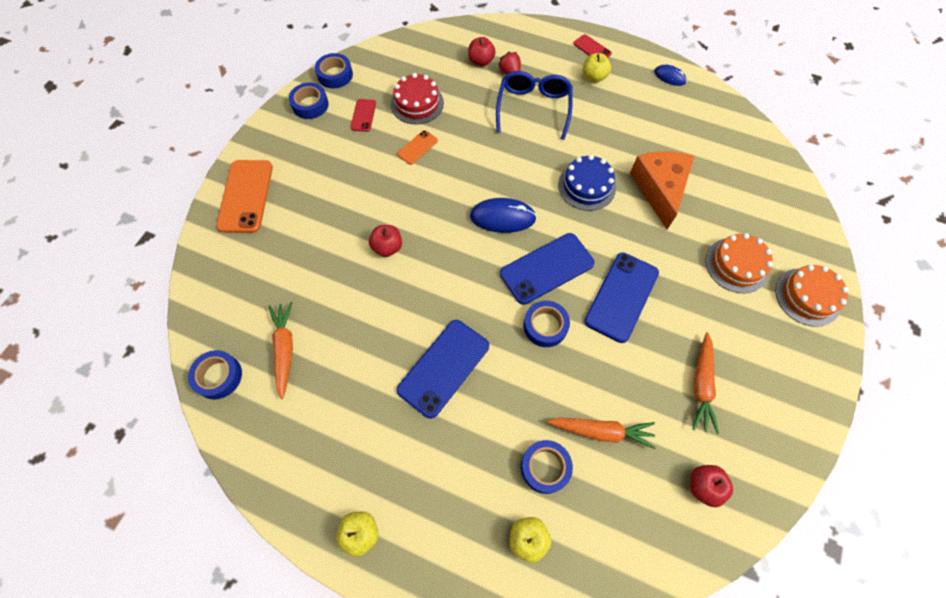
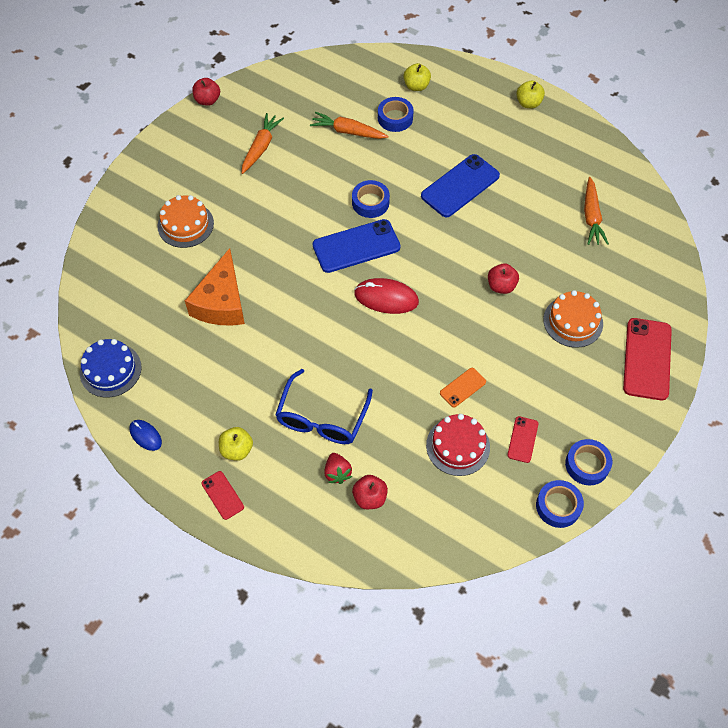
camera: 170 degrees left, 5 degrees down
(218, 376) = (644, 205): blue tape -> none
(246, 196) = (647, 359): orange phone -> red phone
(502, 217) = (386, 298): blue mouse -> red mouse
(586, 186) = (293, 316): blue cake -> blue cake (110, 370)
(621, 297) = (298, 215): blue phone -> none
(703, 486) = (288, 94): red apple -> red apple (207, 100)
(807, 297) = (140, 192): orange cake -> orange cake (573, 321)

